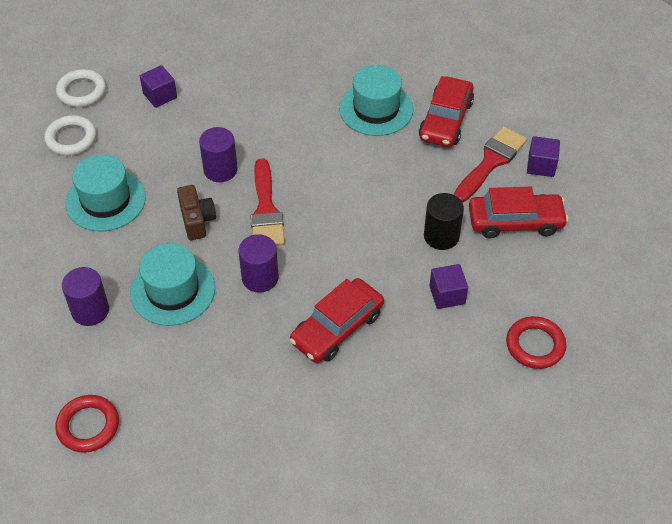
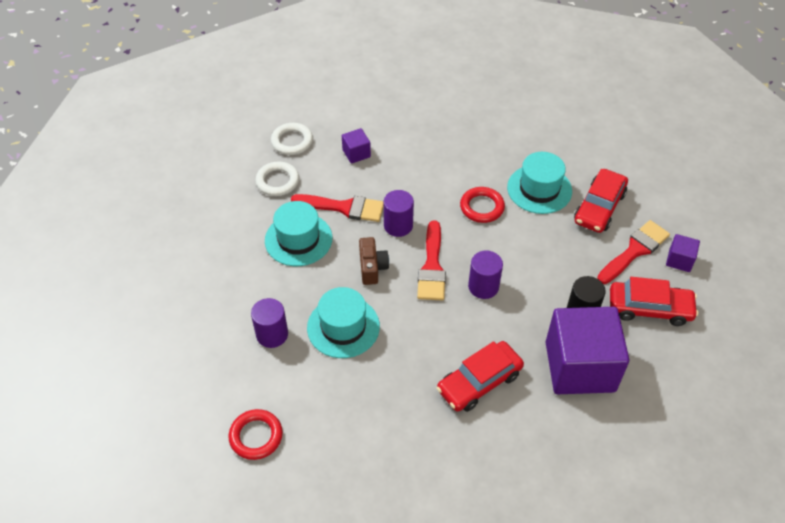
camera: 10 degrees right, 0 degrees up
(154, 158) = (344, 207): none -> red brush
(260, 278) = (419, 327): purple cylinder -> purple cylinder (483, 286)
(447, 295) = (580, 366): purple cube -> purple cube, size x2.37
(535, 345) = (653, 425): red ring -> red ring (482, 207)

